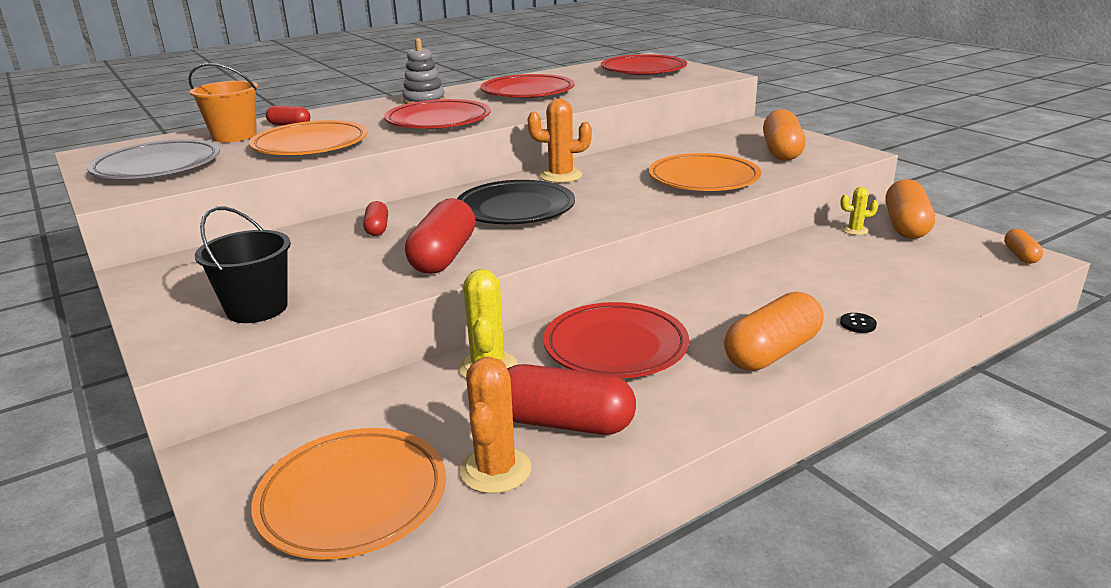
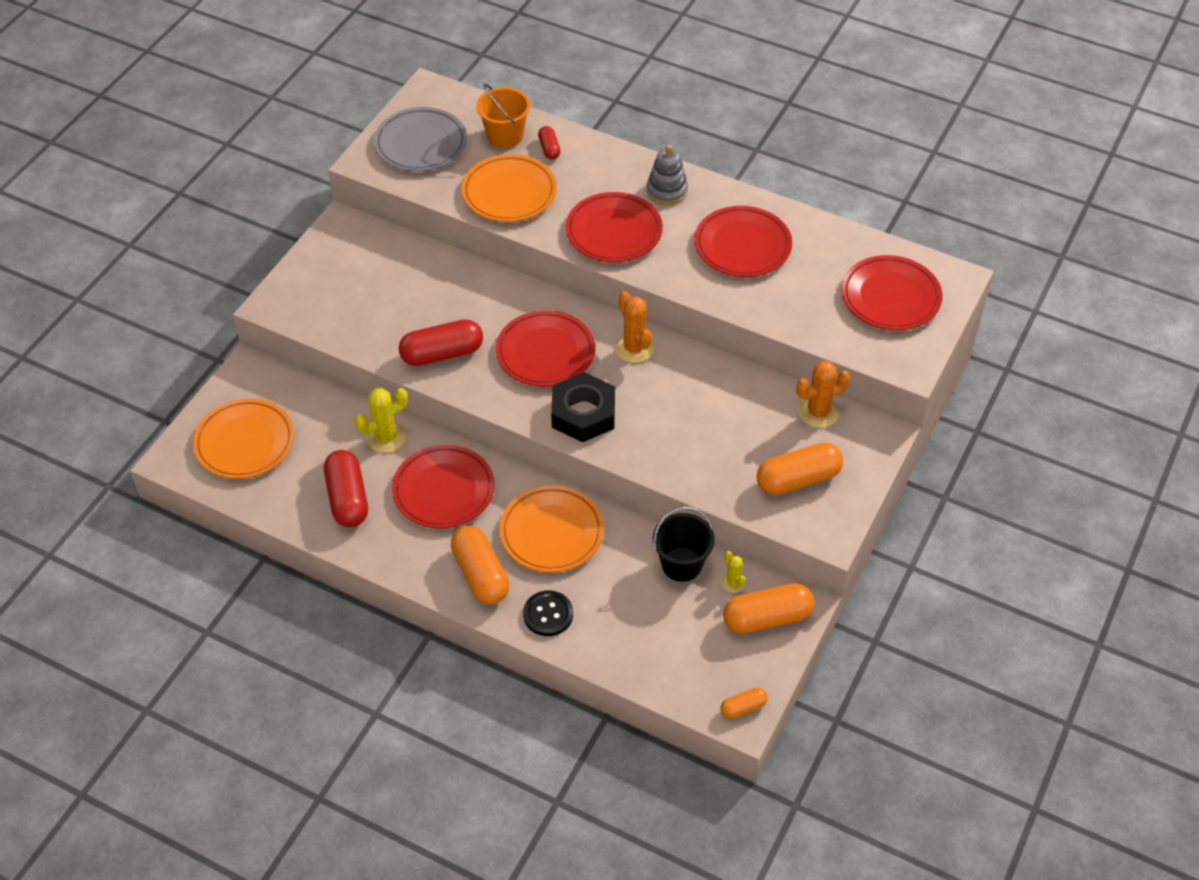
camera: 60 degrees right, 25 degrees up
(257, 308) = (328, 307): black bucket -> black bucket (681, 564)
(377, 228) = (466, 294): red capsule -> none
(495, 470) = (292, 487): orange cactus -> orange cactus (818, 412)
(515, 209) = (545, 352): black plate -> red plate
(620, 208) = (583, 414): none -> black nut
(703, 179) = (683, 444): orange plate -> orange plate (551, 532)
(772, 352) = (480, 575): orange capsule -> orange capsule turned 45 degrees clockwise
(858, 324) = (548, 614): black button -> black button, size x1.91

